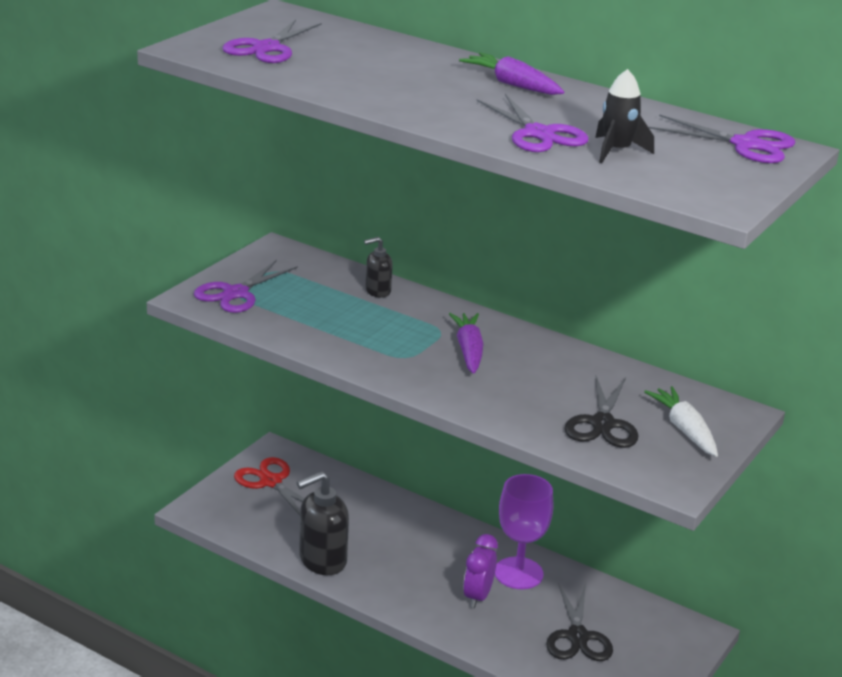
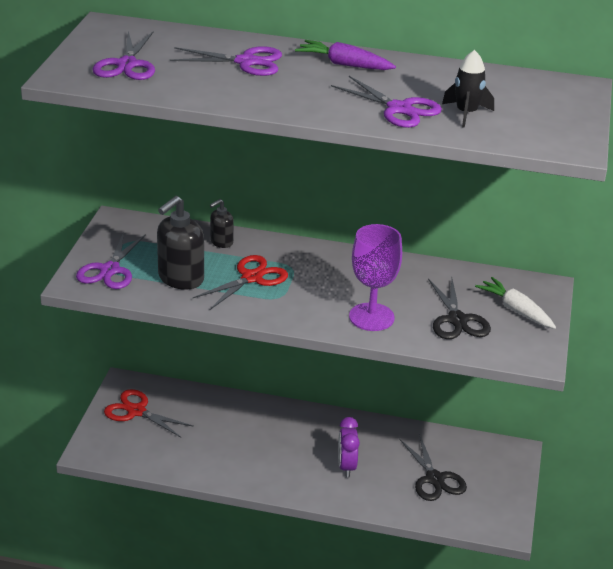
camera: 20 degrees left, 5 degrees up
(322, 560) = (213, 469): black soap dispenser -> black soap dispenser (180, 278)
(387, 332) = (252, 278): none -> red scissors
(469, 350) = (323, 280): purple carrot -> none
(518, 573) = (366, 439): purple goblet -> purple goblet (371, 317)
(745, 145) = (549, 88): purple scissors -> purple scissors (246, 62)

